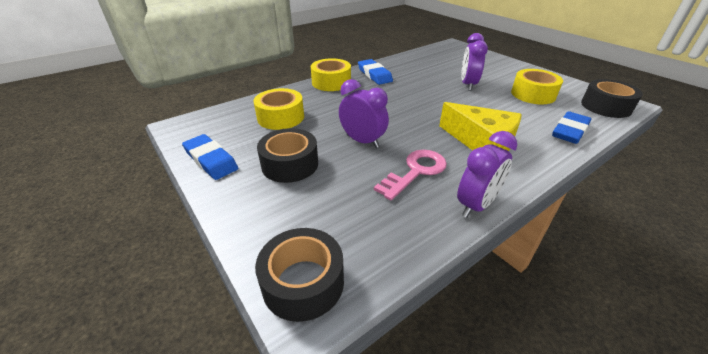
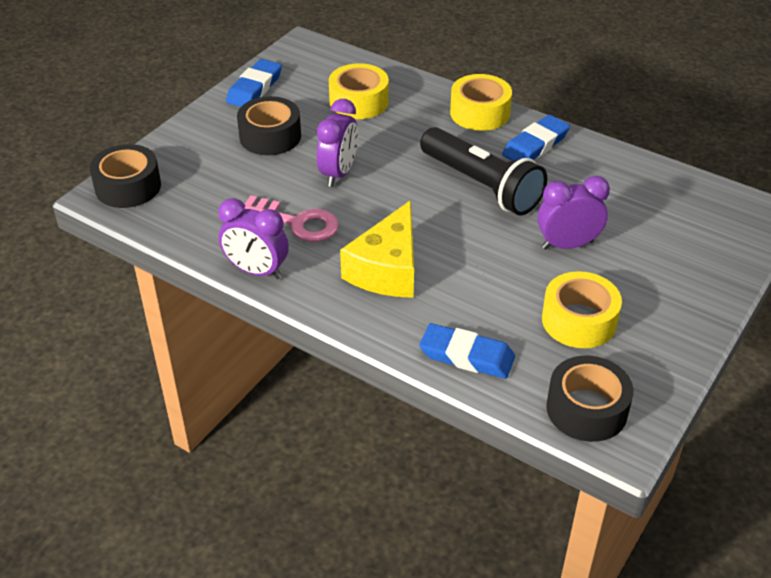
camera: 70 degrees right, 5 degrees up
(404, 95) = (481, 185): none -> black flashlight

